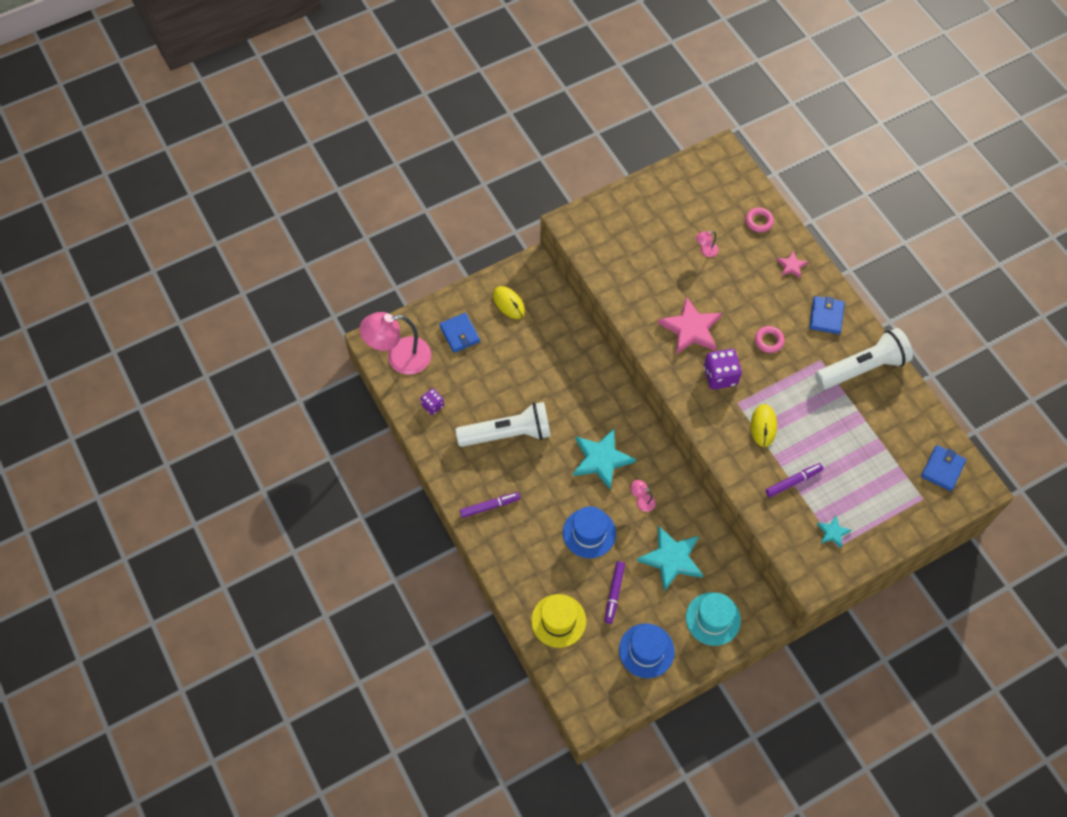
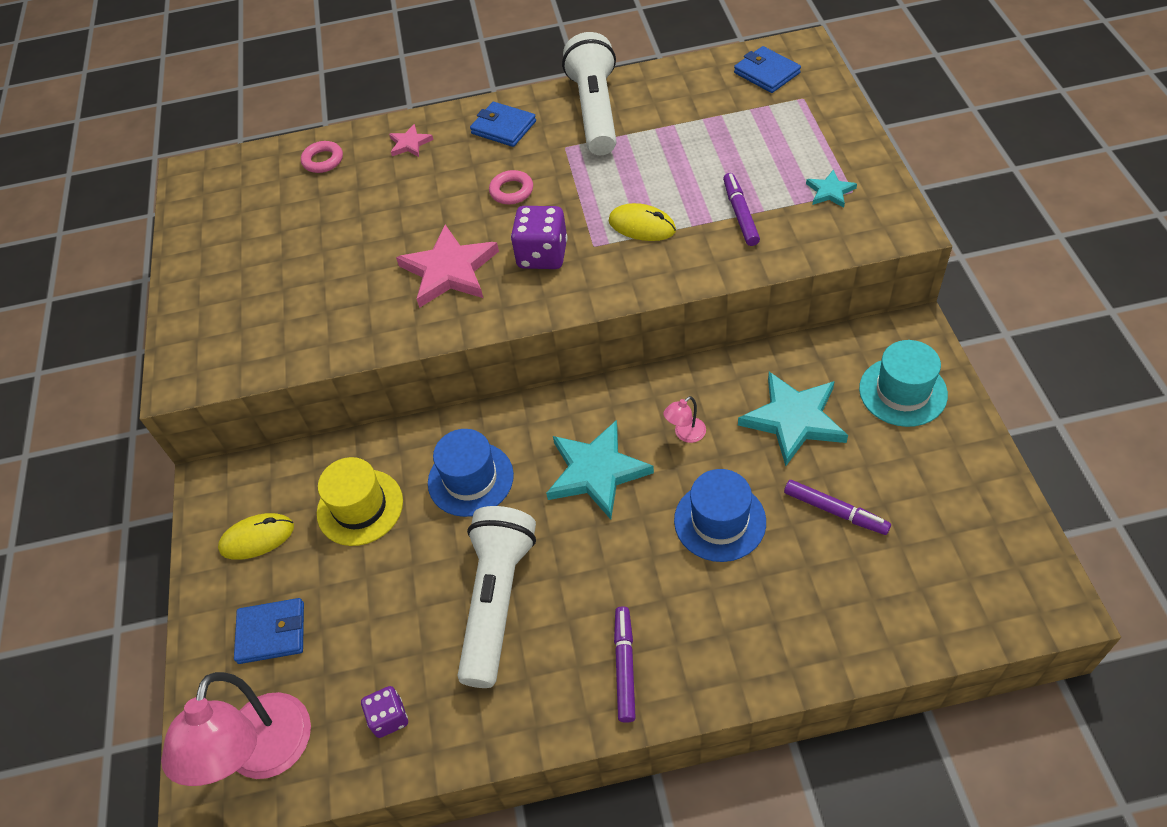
camera: 65 degrees left, 10 degrees down
(558, 620) = (868, 607): yellow hat -> yellow hat (360, 507)
(646, 650) = (942, 490): blue hat -> blue hat (470, 479)
(705, 251) = (333, 226): pink lamp -> none

